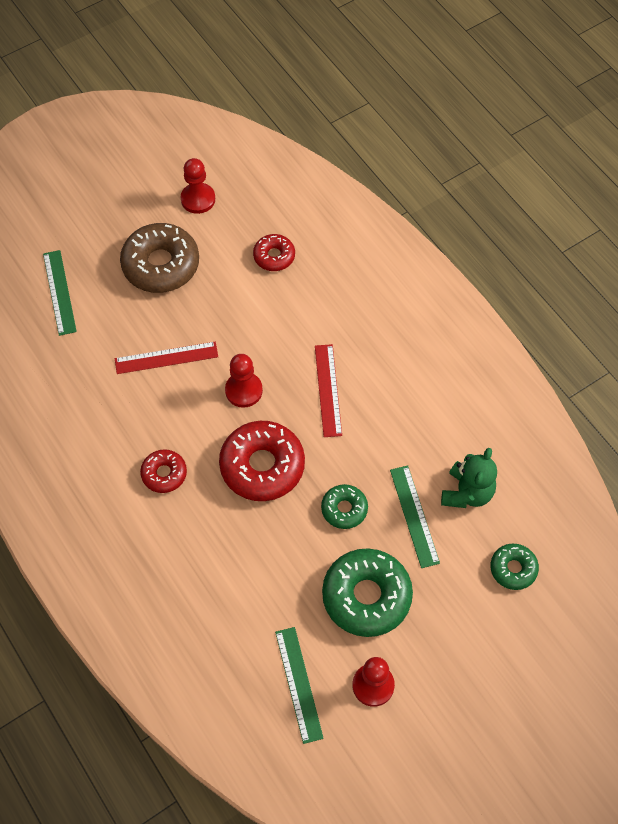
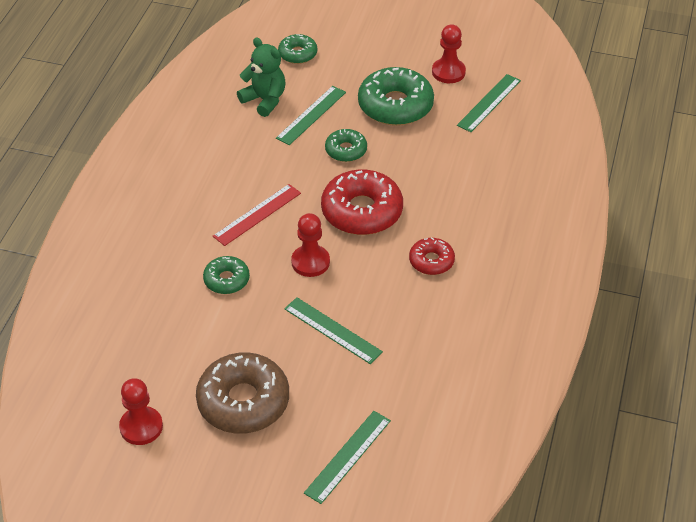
camera: 130 degrees left, 15 degrees down
(166, 358) = (332, 330): red ruler -> green ruler
(274, 256) = (157, 327): red donut -> none
(278, 325) = (226, 280): none -> green donut
(467, 493) = (264, 100): green teddy bear -> green teddy bear turned 60 degrees clockwise

